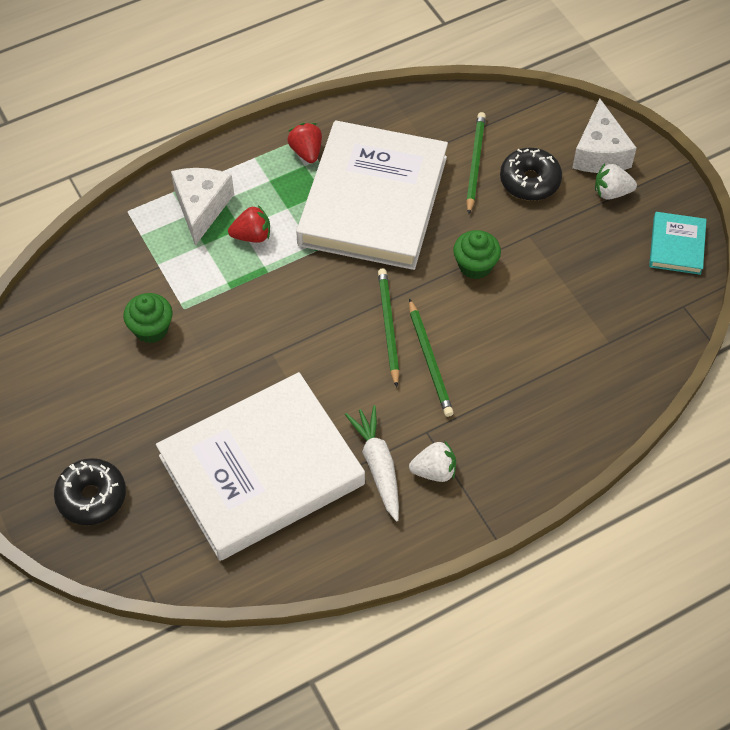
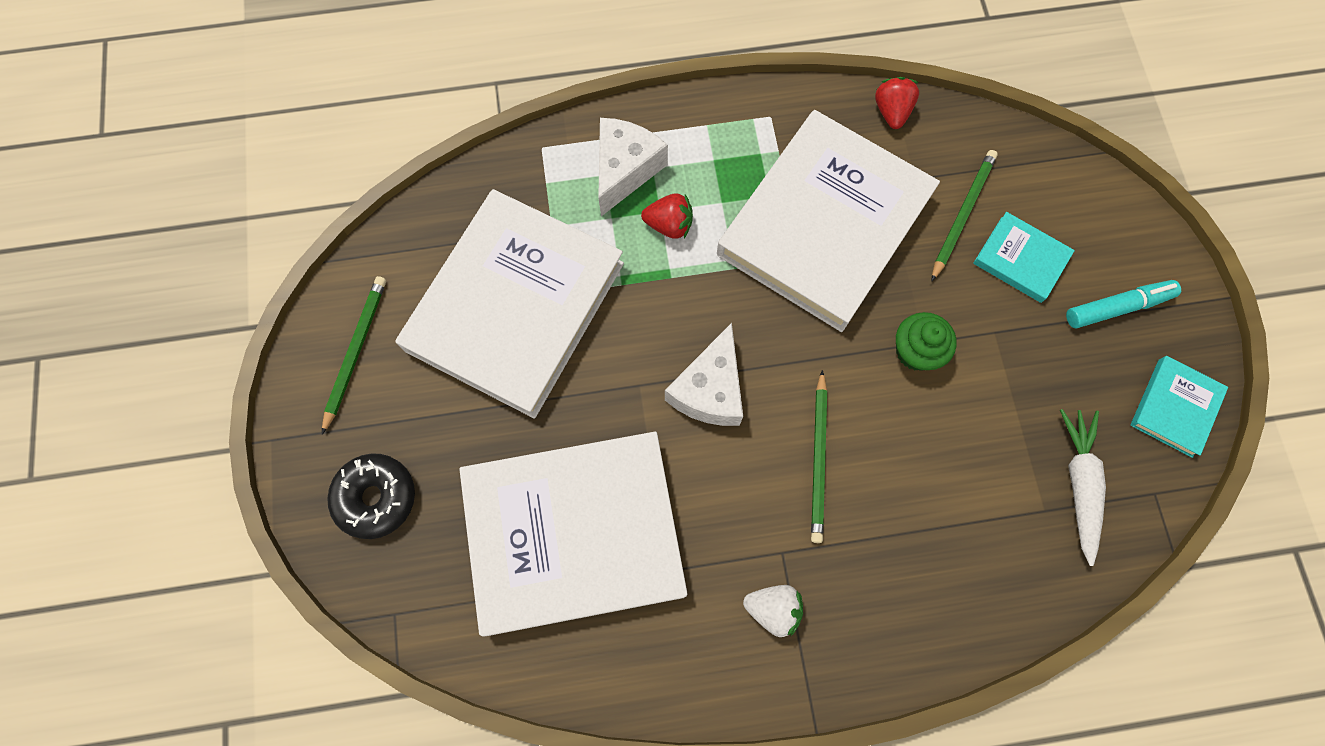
camera: 20 degrees right, 15 degrees up
(151, 329) = (515, 306): green cupcake -> white book
(306, 152) = (768, 136): red strawberry -> red strawberry (891, 111)
(378, 465) = (709, 577): white carrot -> white carrot (1079, 483)
(388, 327) = (785, 397): green pencil -> green pencil (355, 351)
(529, 181) = (1020, 259): black donut -> turquoise book
(600, 153) = (1120, 249): white cheese -> white cheese (709, 390)
(611, 192) = (1117, 307): white strawberry -> turquoise marker

